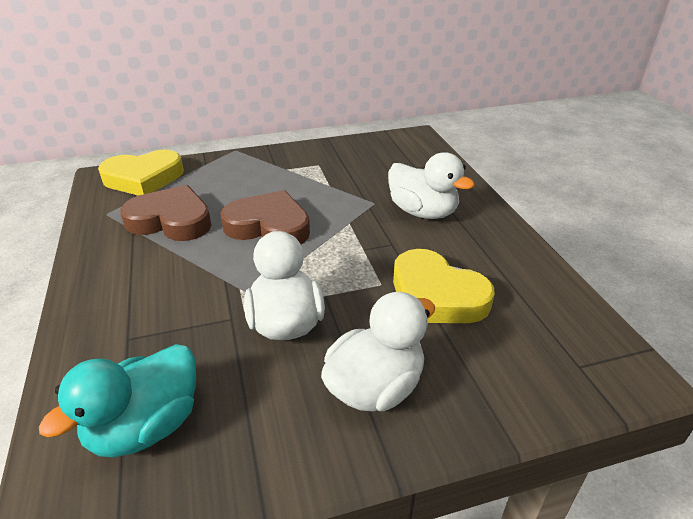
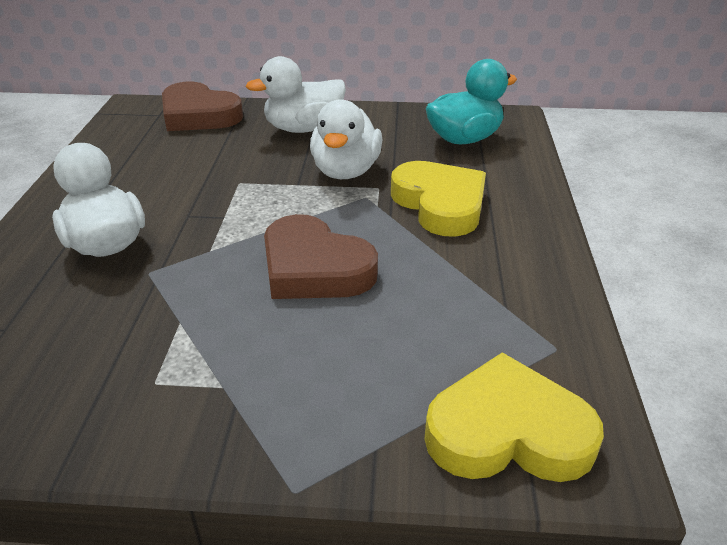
camera: 160 degrees left, 0 degrees up
(171, 220) = (449, 309): brown heart -> brown heart (199, 115)
(436, 295) = (201, 165): yellow heart -> yellow heart (440, 204)

